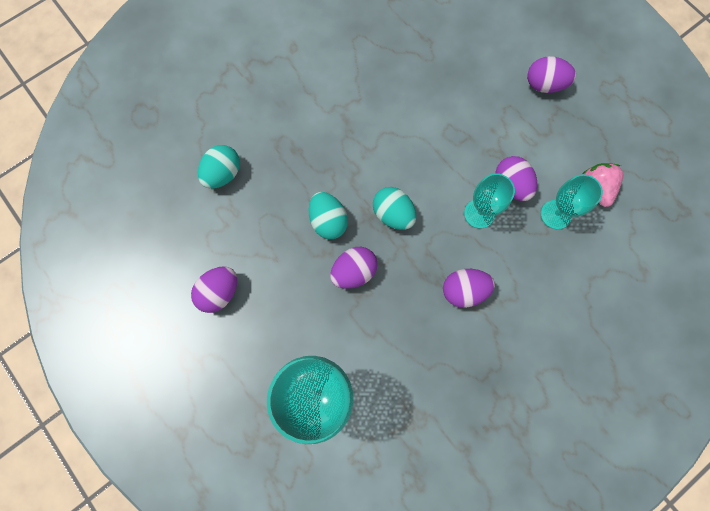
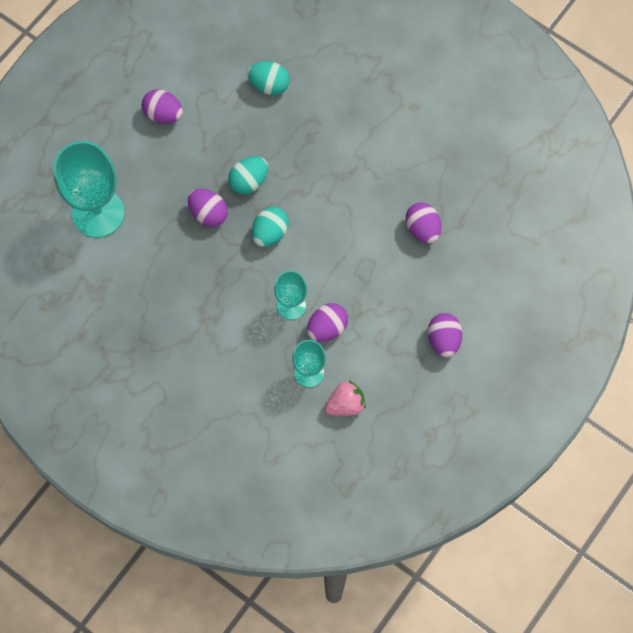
camera: 75 degrees right, 5 degrees down
(463, 291) = (215, 307): purple egg -> purple egg (422, 229)

